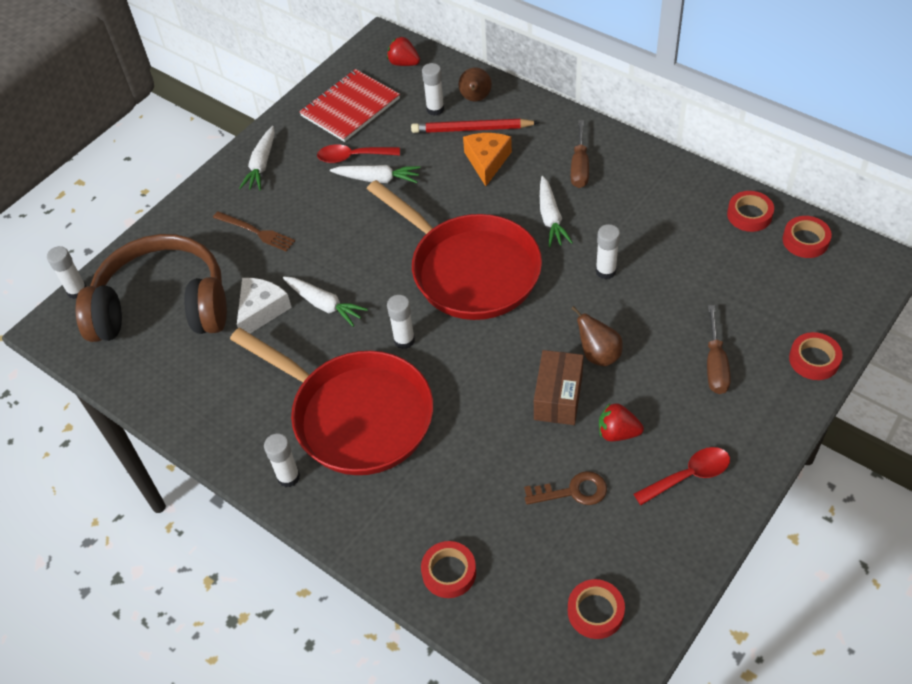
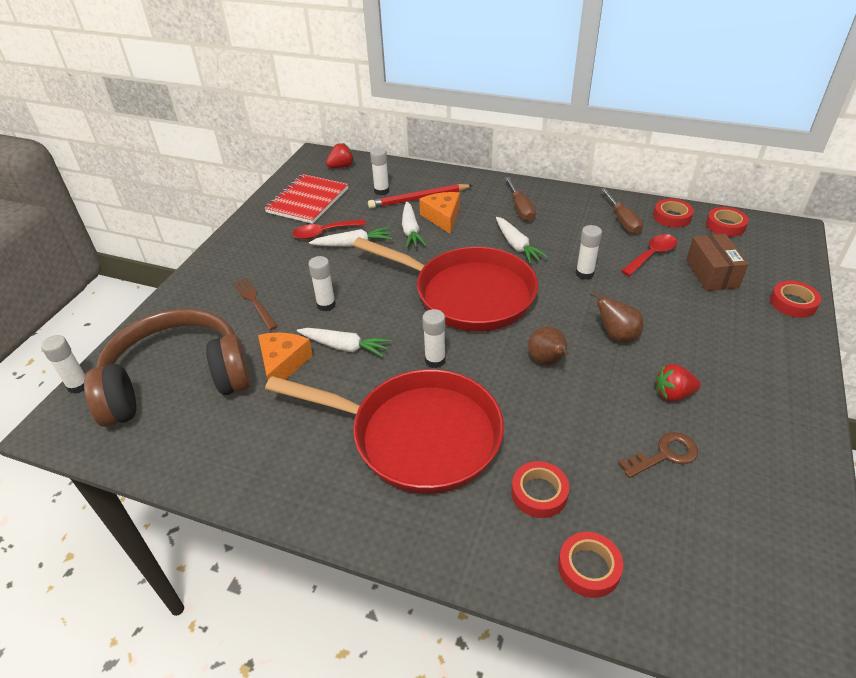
camera: 20 degrees left, 10 degrees down
(256, 232) = (254, 302): brown fork -> brown fork turned 135 degrees counterclockwise
(261, 165) = (242, 251): white carrot -> white carrot (411, 231)
(261, 310) = (283, 364): white cheese -> orange cheese
(288, 477) = (371, 513): white glue stick -> white glue stick (326, 305)
(404, 63) = (341, 167): red strawberry -> red strawberry turned 135 degrees clockwise
(475, 99) = (412, 180): brown pear -> brown pear (547, 361)
(558, 397) = (602, 376): brown box -> brown box (711, 274)
(595, 611) = (759, 567): red tape -> red tape (539, 493)
(688, 476) = (758, 416): red spoon -> red spoon (651, 255)
(715, 364) = (718, 322): brown screwdriver -> brown screwdriver (622, 221)

